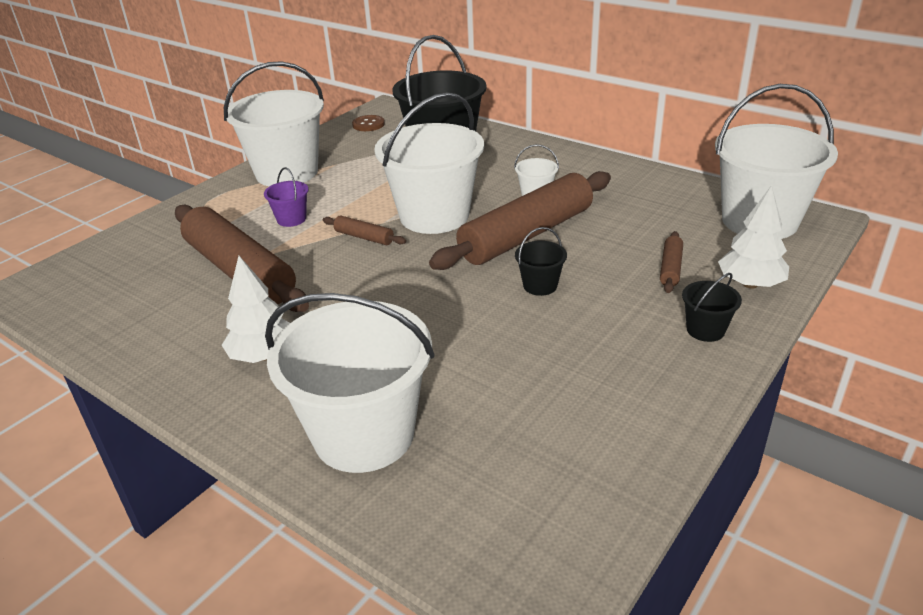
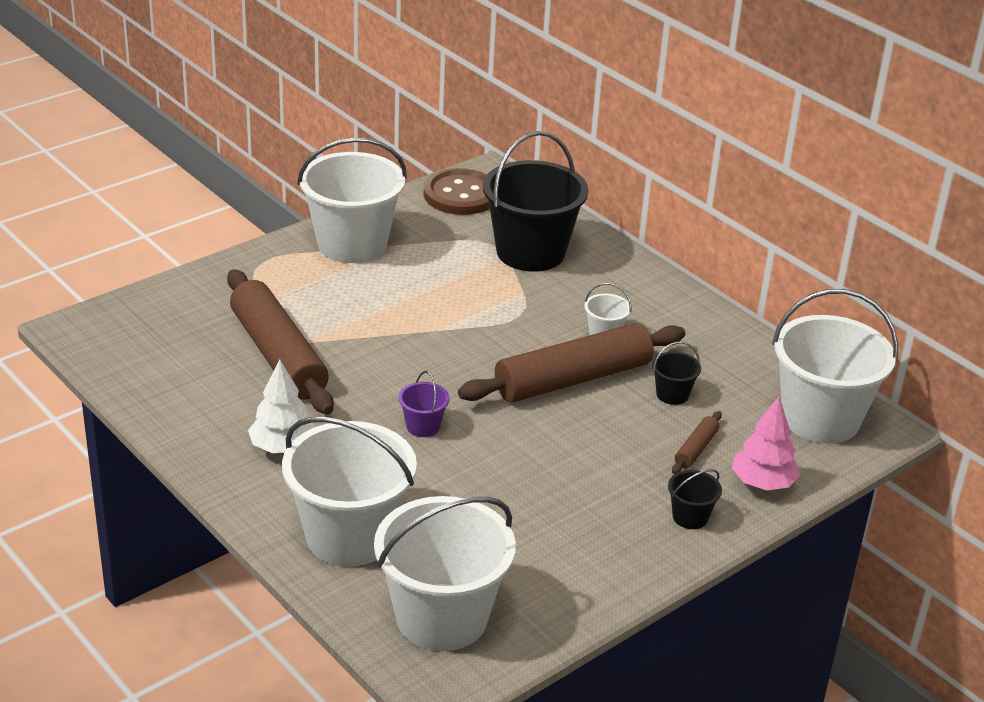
camera: 10 degrees right, 0 degrees up
(291, 219) = (342, 306): purple bucket -> purple bucket (423, 426)
(364, 237) = (409, 344): brown rolling pin -> none
(368, 124) = (460, 195): brown button -> brown button, size x1.97
(434, 216) = (488, 335): white bucket -> white bucket (441, 617)
(540, 285) = (559, 437): black bucket -> black bucket (672, 394)
(750, 284) = (762, 483): white tree -> pink tree

